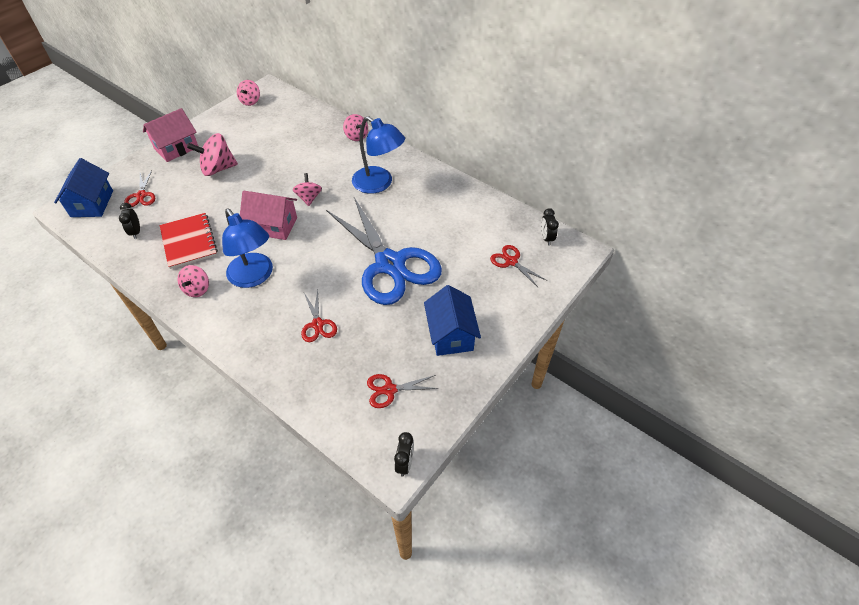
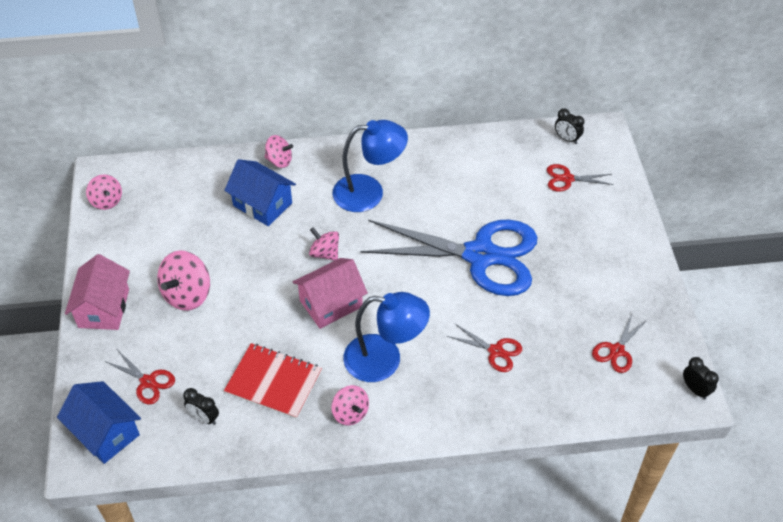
camera: 45 degrees left, 0 degrees up
(450, 334) = (601, 273): blue house -> blue house (262, 204)

